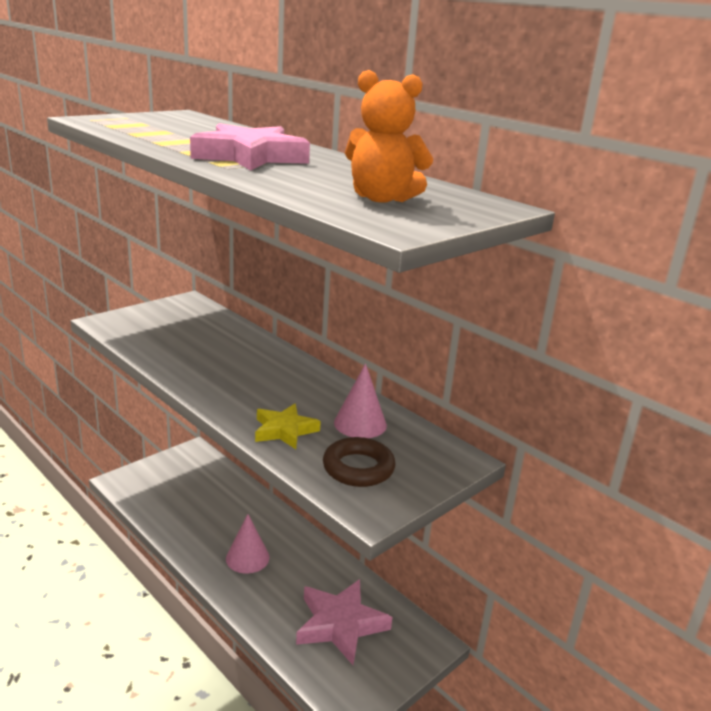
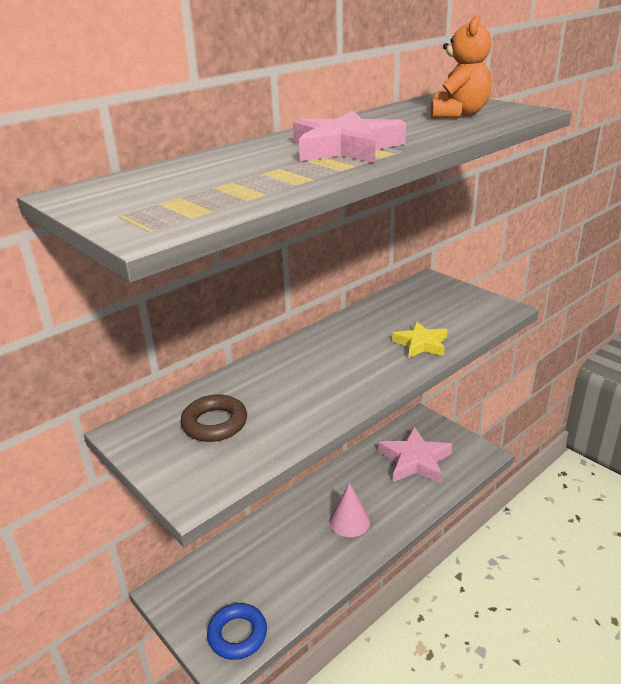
camera: 85 degrees left, 5 degrees up
(140, 487) = (237, 634): none -> blue ring
(358, 468) = (459, 313): brown ring -> brown ring (214, 423)
(360, 424) = (398, 313): pink cone -> none

